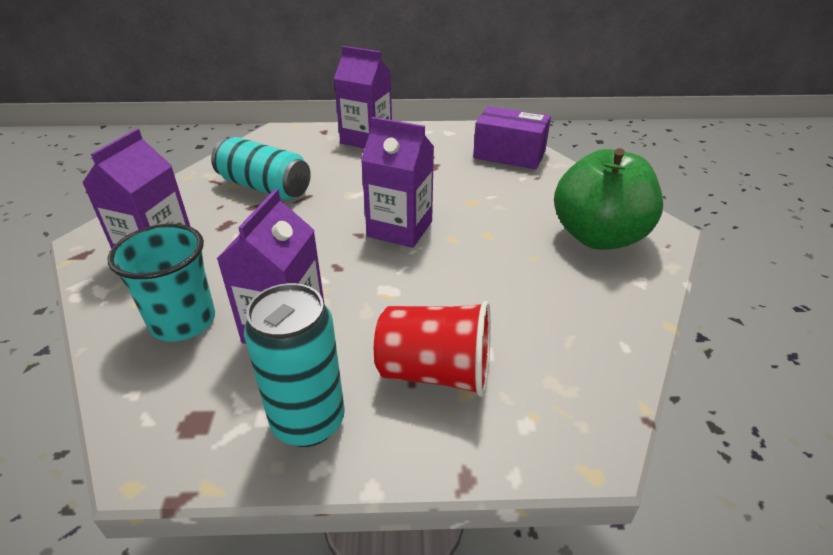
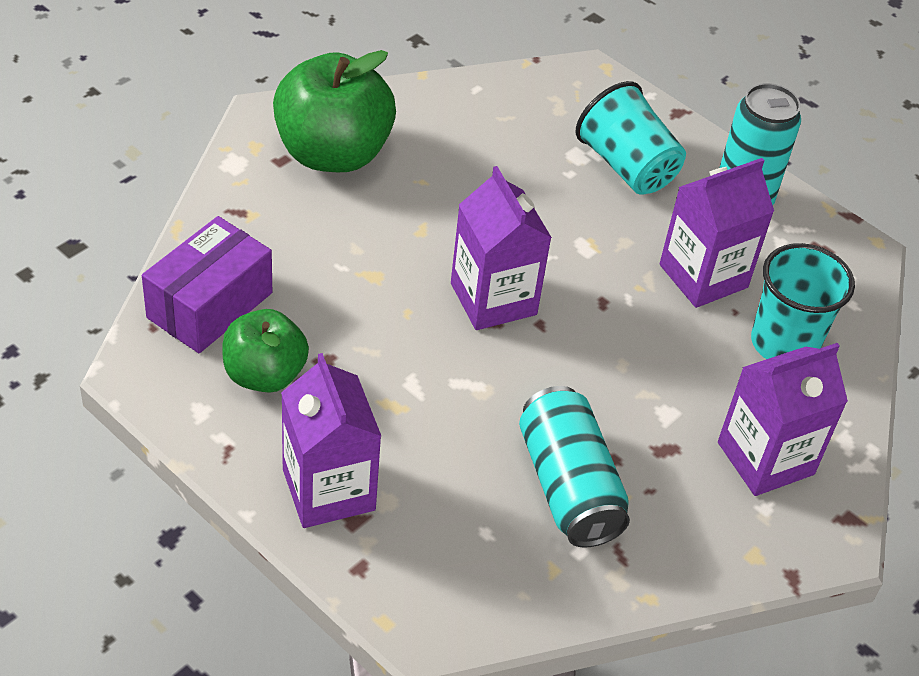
camera: 140 degrees left, 10 degrees up
(435, 372) = (627, 166): red cup -> turquoise cup
(447, 150) = (264, 374): none -> green apple
(509, 154) = (210, 305): purple box -> purple box turned 60 degrees clockwise

